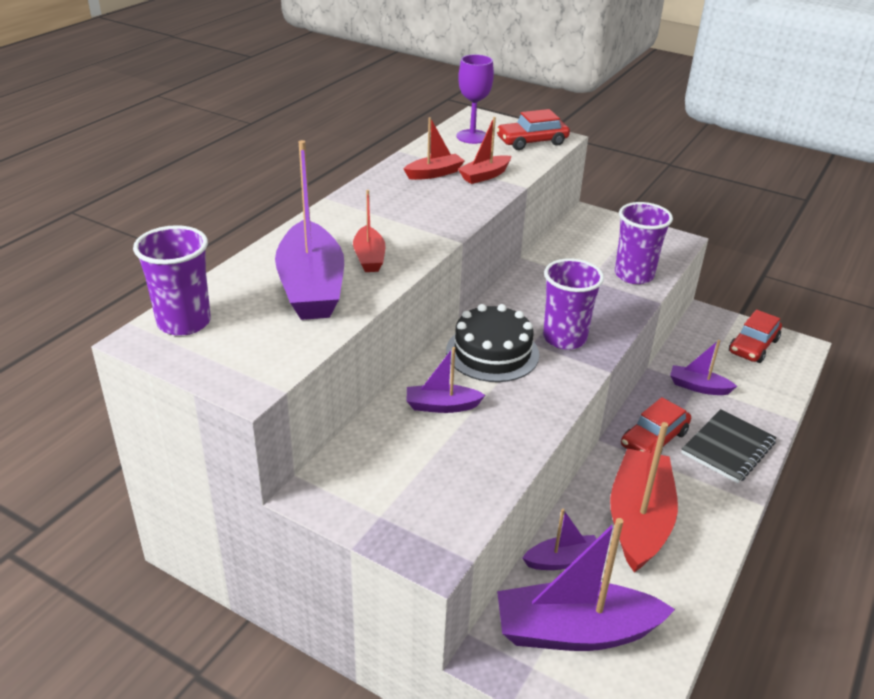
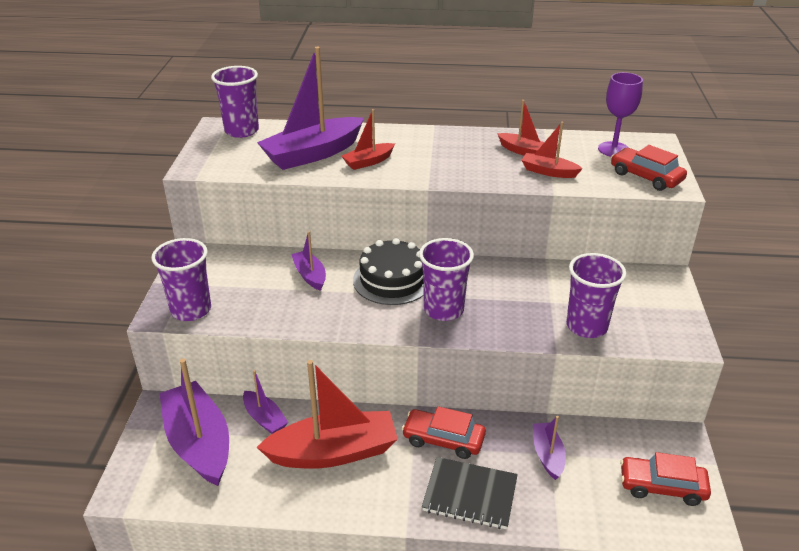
camera: 65 degrees right, 0 degrees up
(444, 523) = (191, 310): none -> purple cup

